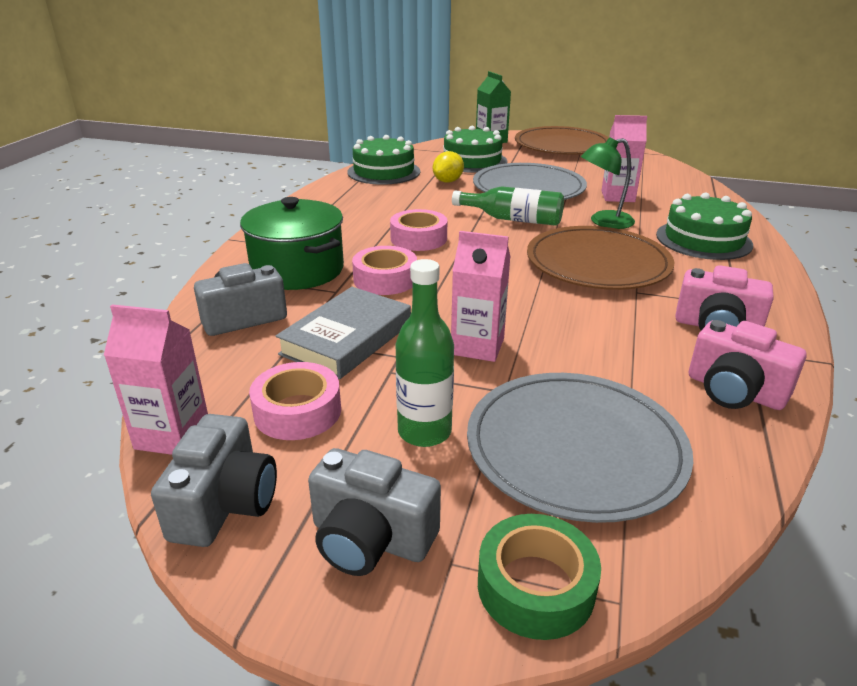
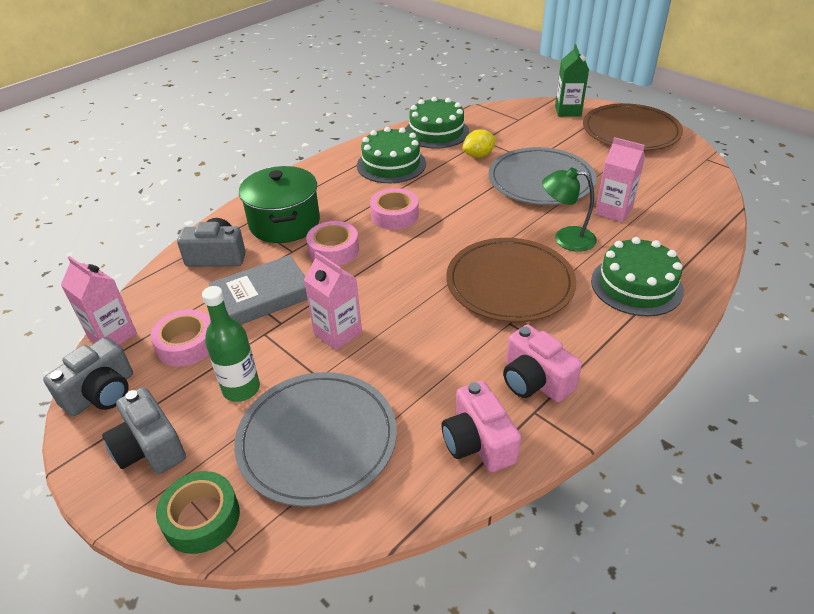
camera: 30 degrees right, 10 degrees up
(472, 161) = (524, 134): green cake -> green cake (391, 164)
(513, 219) = (489, 214): green bottle -> none

